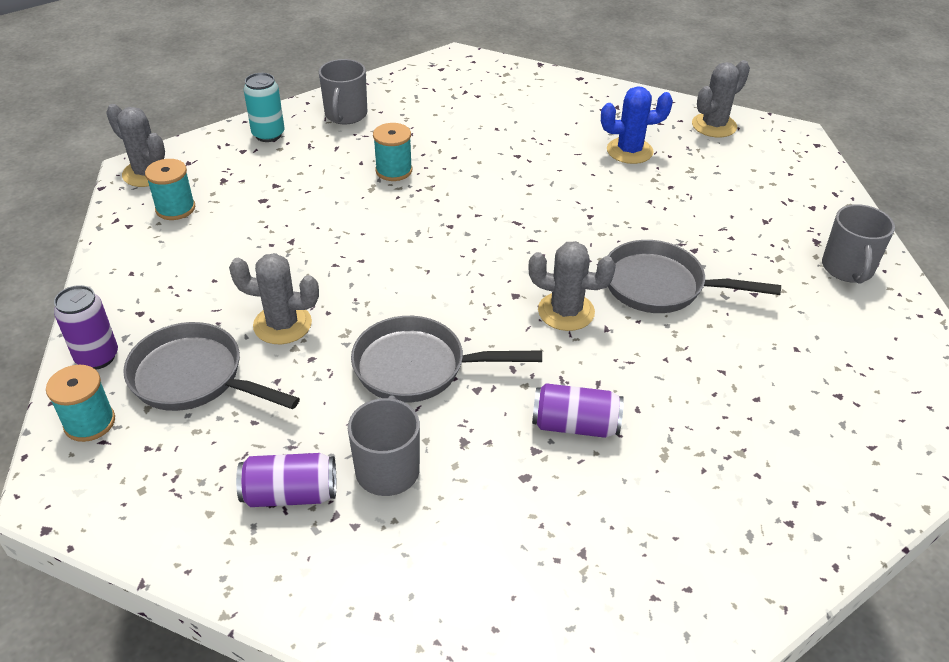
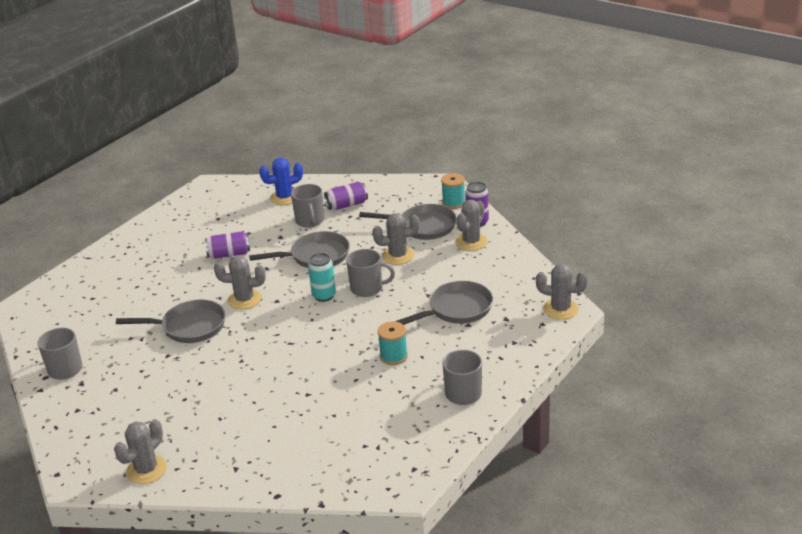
camera: 165 degrees right, 10 degrees down
(148, 315) = (471, 242): none -> grey cactus
(175, 208) = (516, 293): turquoise spool -> none
(268, 135) = (507, 359): turquoise can -> turquoise can (324, 296)
(271, 208) = (456, 309): none -> grey pan
(368, 276) = (367, 288): none -> grey mug
(629, 151) = (219, 422): blue cactus -> blue cactus (285, 197)

